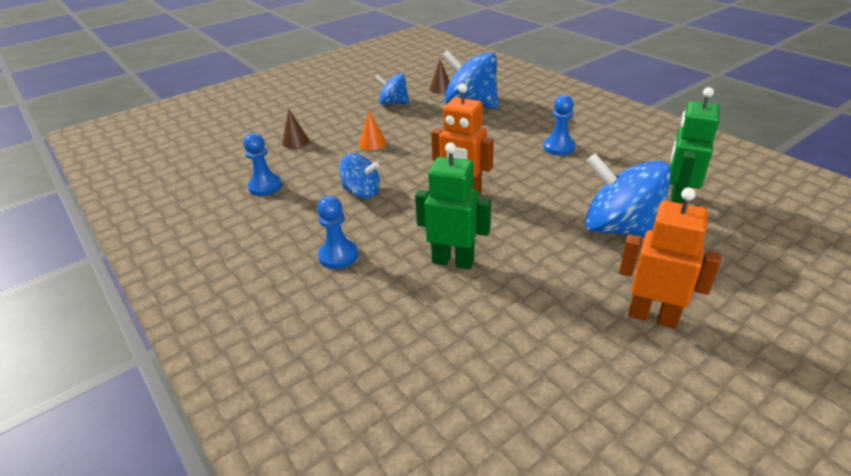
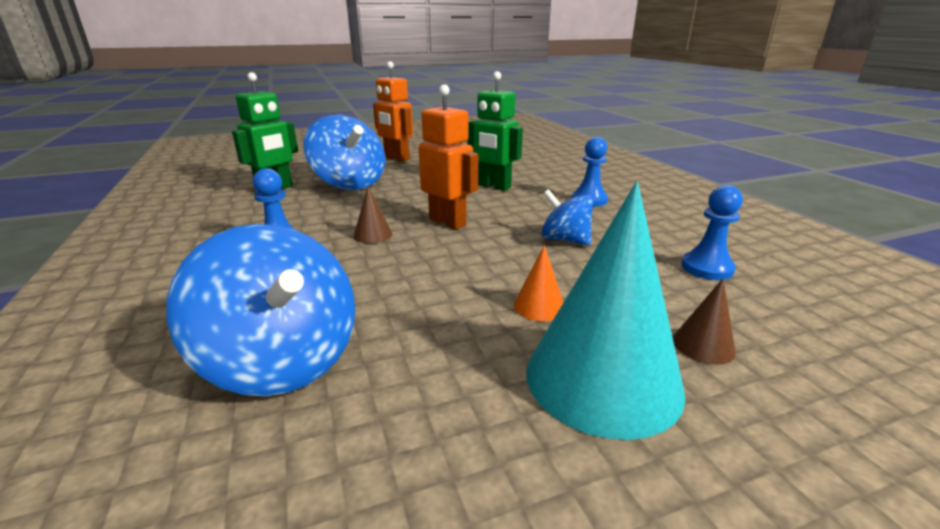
camera: 165 degrees left, 10 degrees down
(342, 123) = (603, 379): none -> turquoise cone
(393, 103) = (454, 426): blue spinning top -> none
(440, 89) = (272, 465): brown cone -> brown cone (373, 235)

